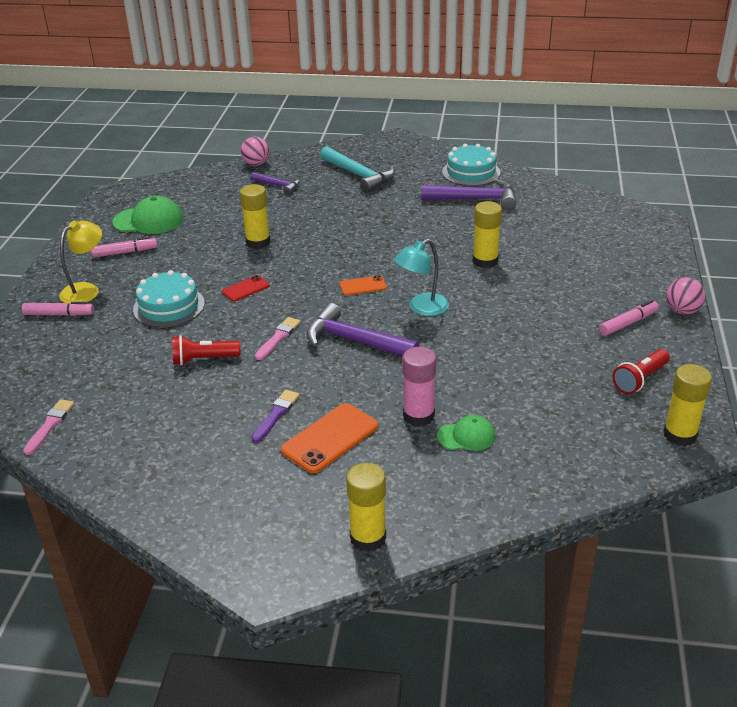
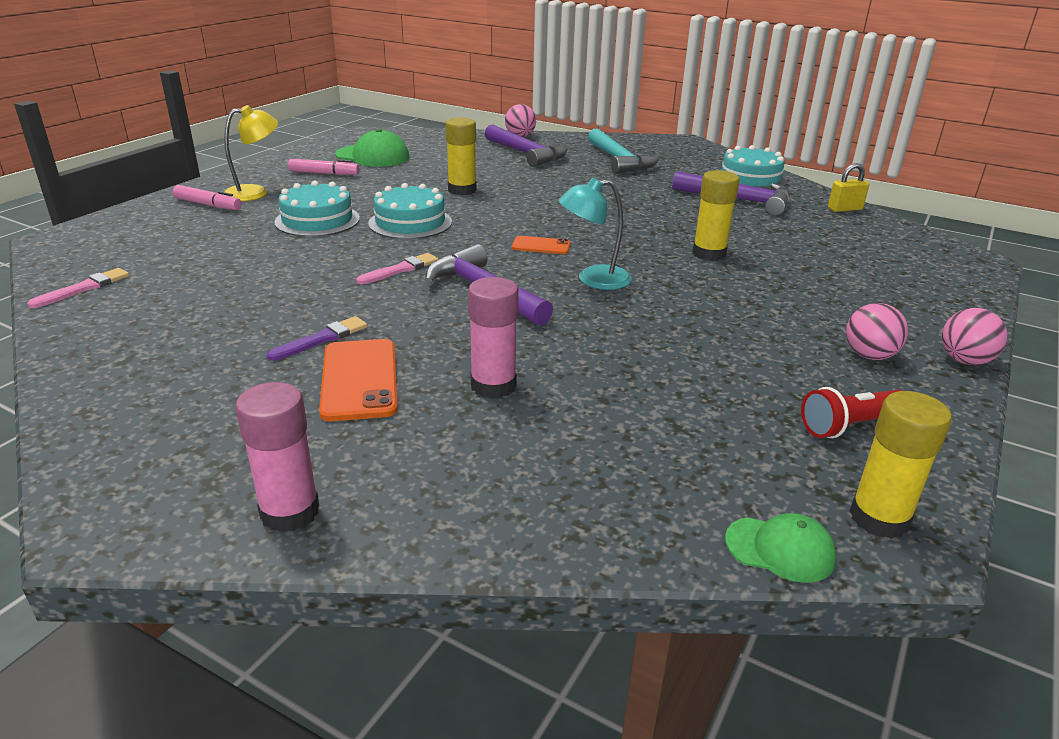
camera: 20 degrees right, 5 degrees down
(203, 359) = (301, 270): red flashlight -> none
(245, 289) = (410, 222): red phone -> turquoise cake
(278, 185) = (526, 154): purple hammer -> purple hammer, size x1.74
(330, 438) = (359, 380): orange phone -> orange phone turned 75 degrees counterclockwise
(368, 537) = (290, 512): yellow glue stick -> pink glue stick
(466, 436) = (537, 426): green cap -> green cap (780, 549)
(554, 190) = (844, 209): none -> yellow padlock
(628, 323) = (869, 355): pink marker -> pink ball

